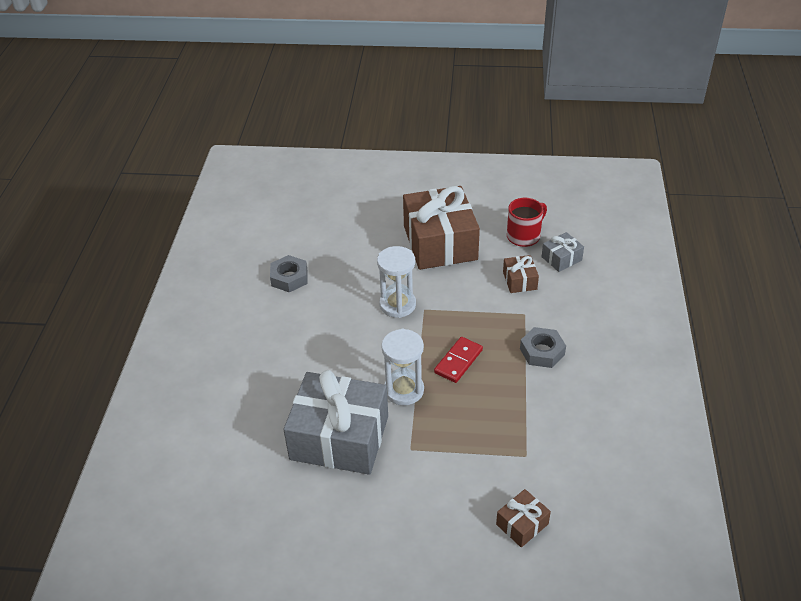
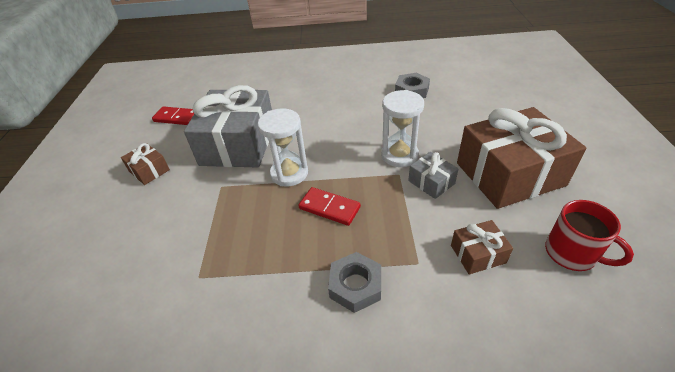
camera: 85 degrees right, 0 degrees up
(256, 514) = (177, 118): none -> red domino
(522, 524) = (114, 278): brown gift -> brown gift (149, 170)
(561, 258) = (549, 303): grey gift -> grey gift (431, 182)

